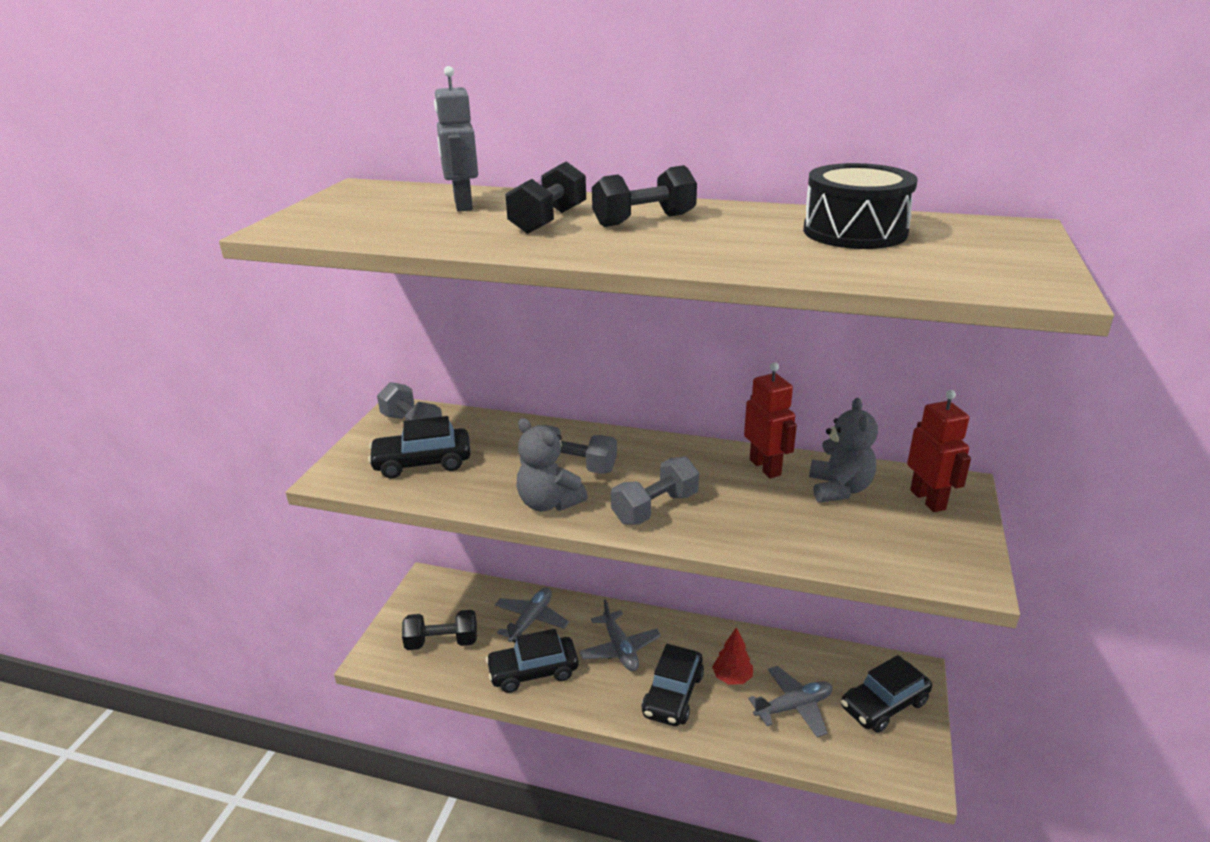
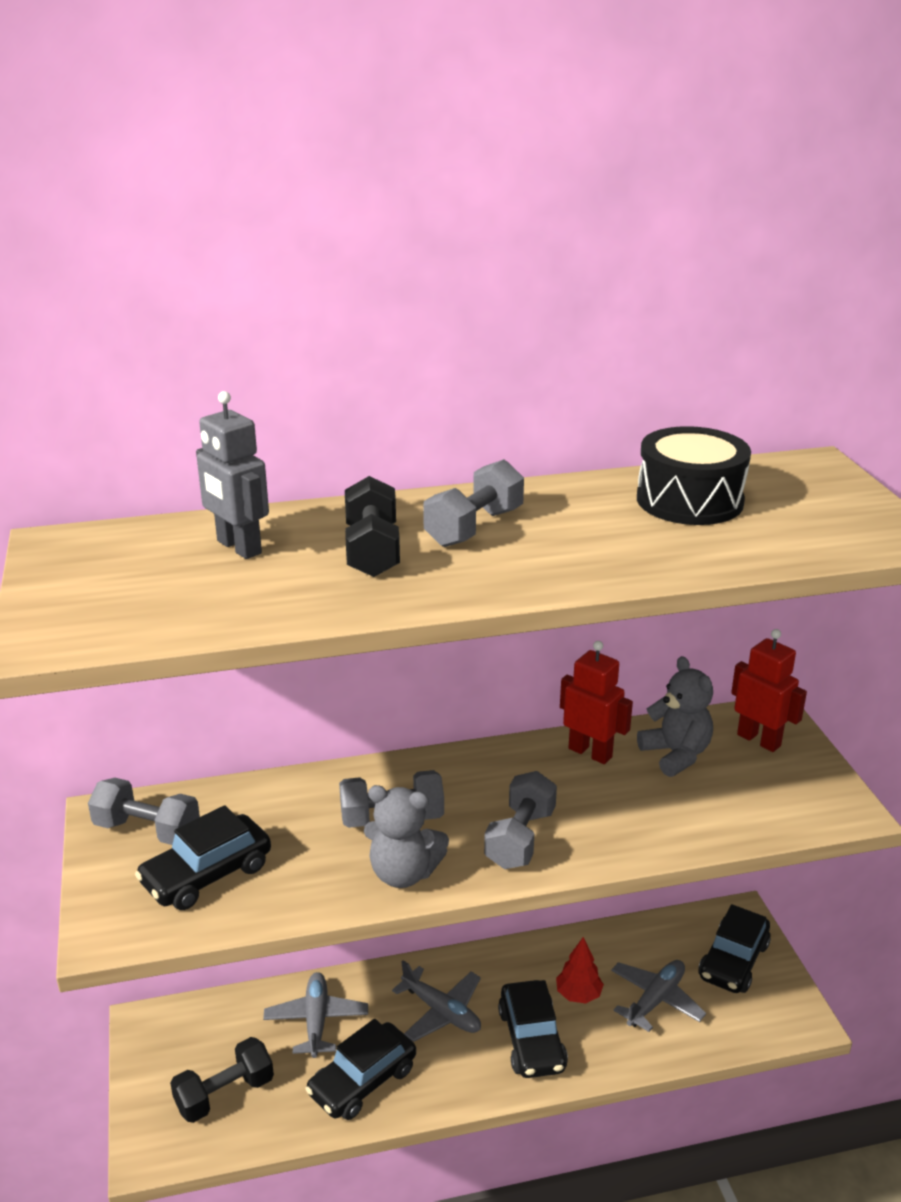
camera: 30 degrees left, 0 degrees up
(644, 220) = (474, 528): black dumbbell -> grey dumbbell

